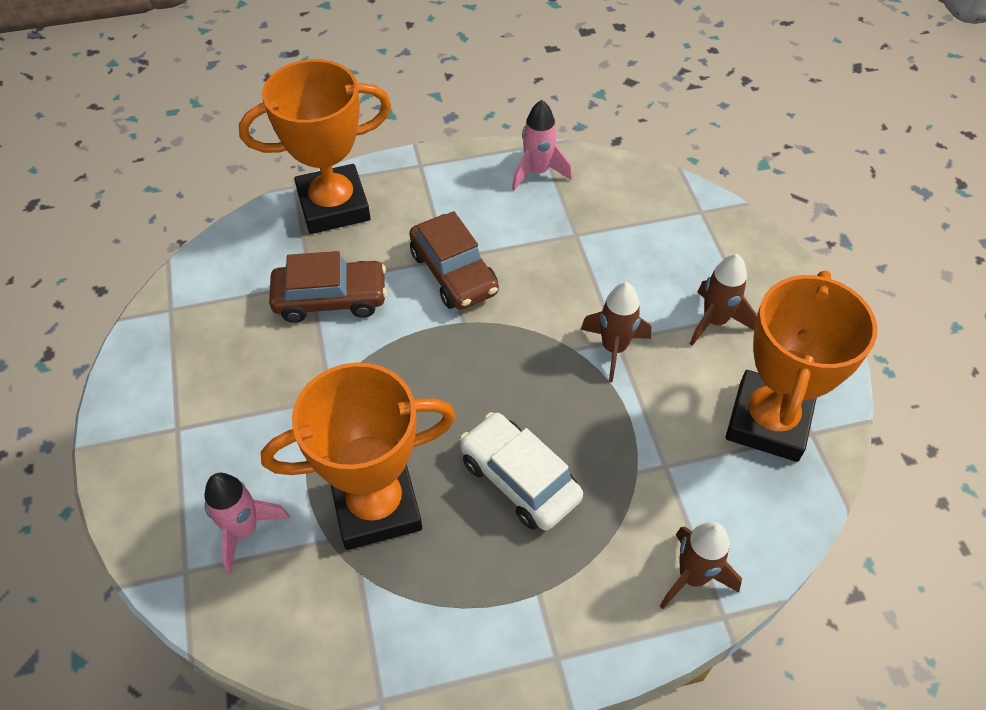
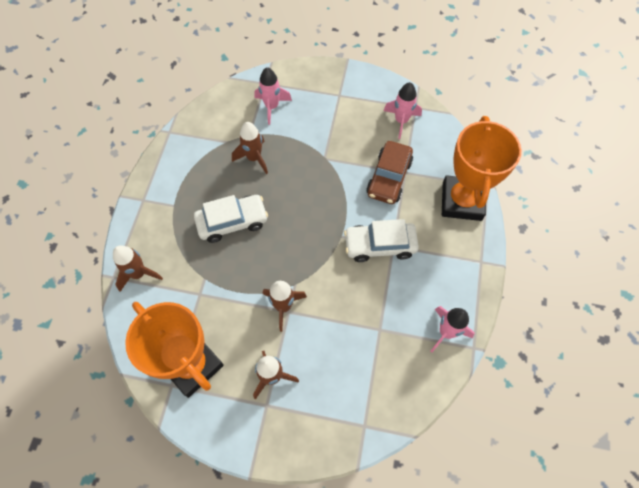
camera: 115 degrees right, 10 degrees up
(208, 318) = (401, 121): none -> pink rocket
(376, 506) = (254, 158): orange trophy -> brown rocket
(454, 273) = (380, 245): brown car -> white car

